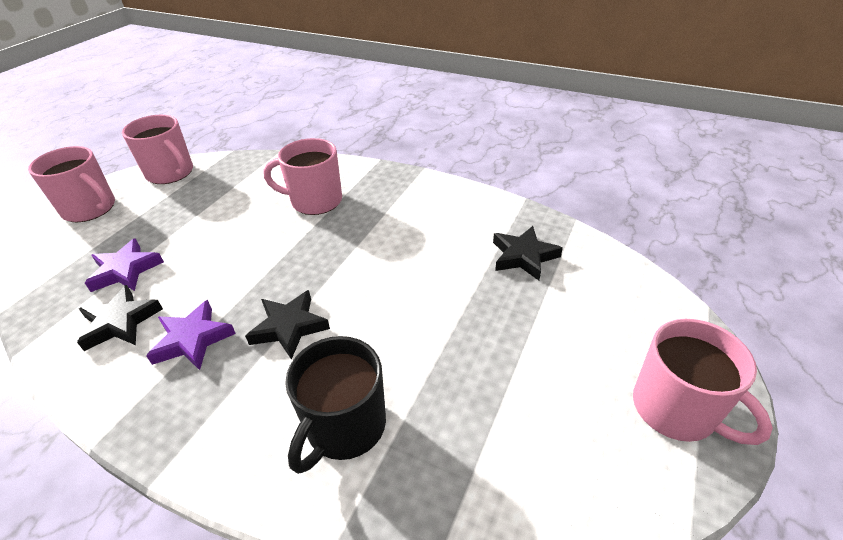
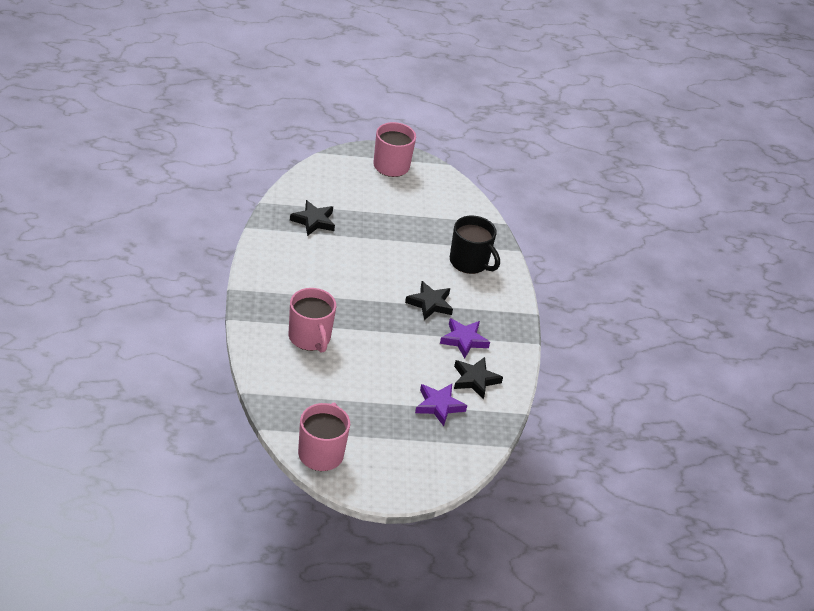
camera: 125 degrees left, 0 degrees up
(90, 209) = (396, 476): pink mug -> none
(344, 427) = (469, 262): black mug -> black mug turned 45 degrees clockwise

